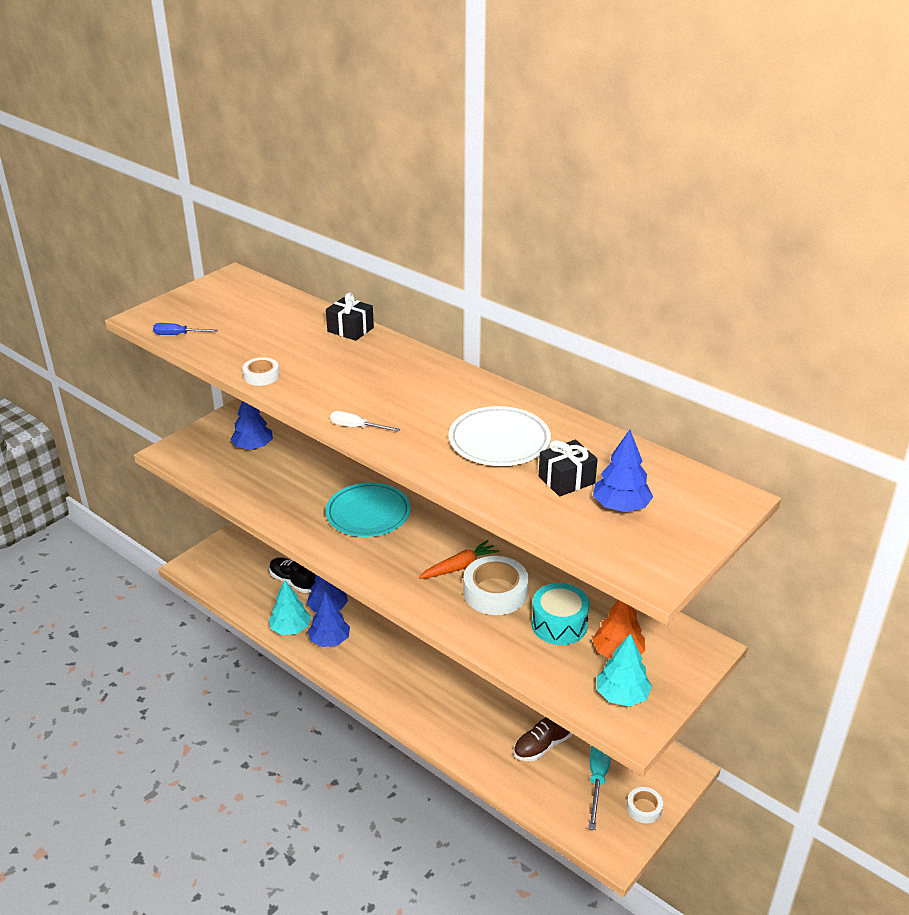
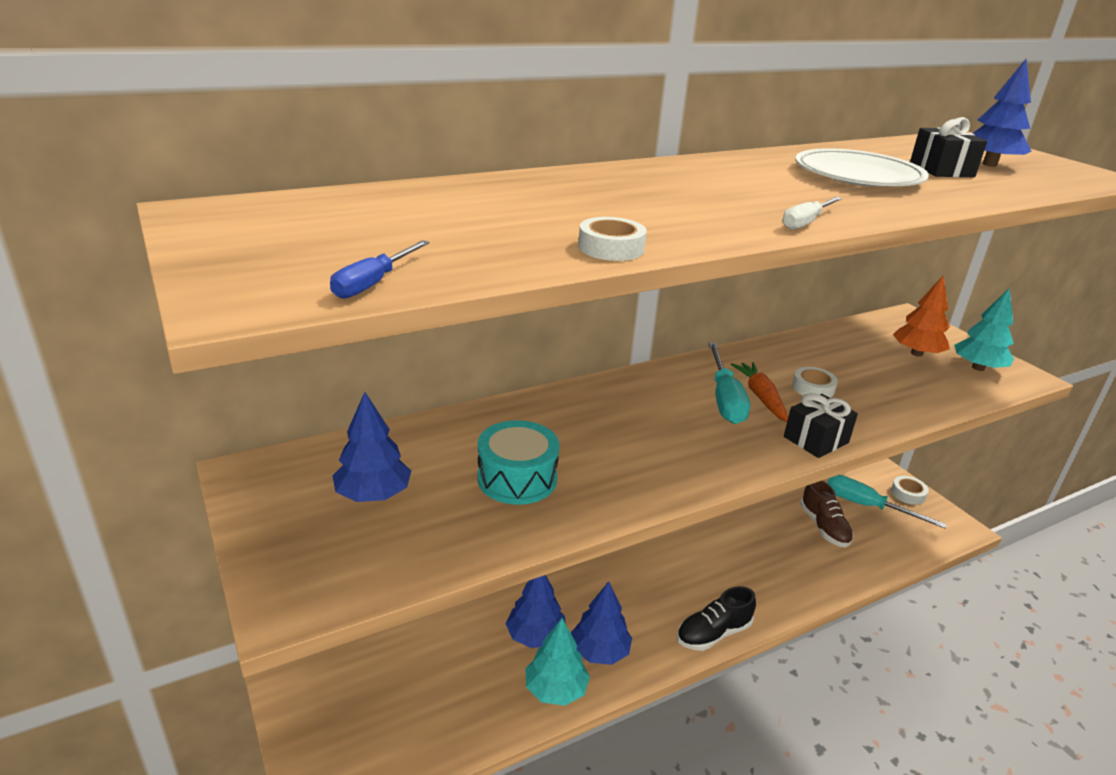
camera: 70 degrees left, 5 degrees down
(293, 581) = (456, 659): black shoe -> black shoe (713, 633)
(350, 329) = (515, 182): black gift -> black gift (816, 440)
(368, 514) = (624, 431): turquoise plate -> none
(443, 549) = (724, 399): none -> turquoise screwdriver
(495, 592) = (813, 388): white tape -> white tape, size x0.55
(559, 624) = (872, 369): turquoise drum -> turquoise drum (517, 478)

